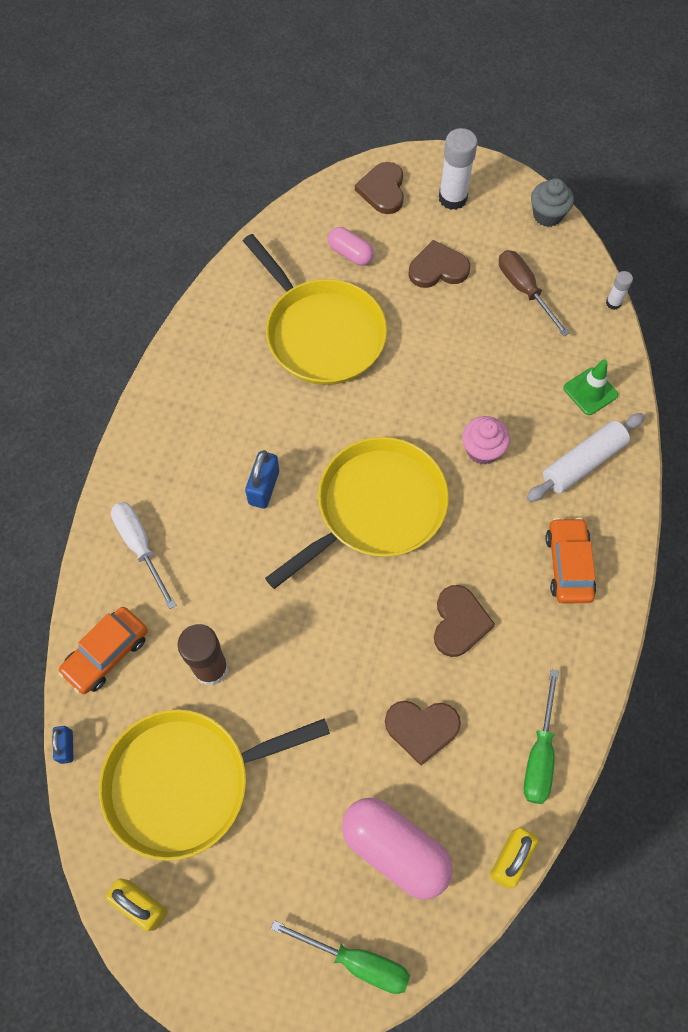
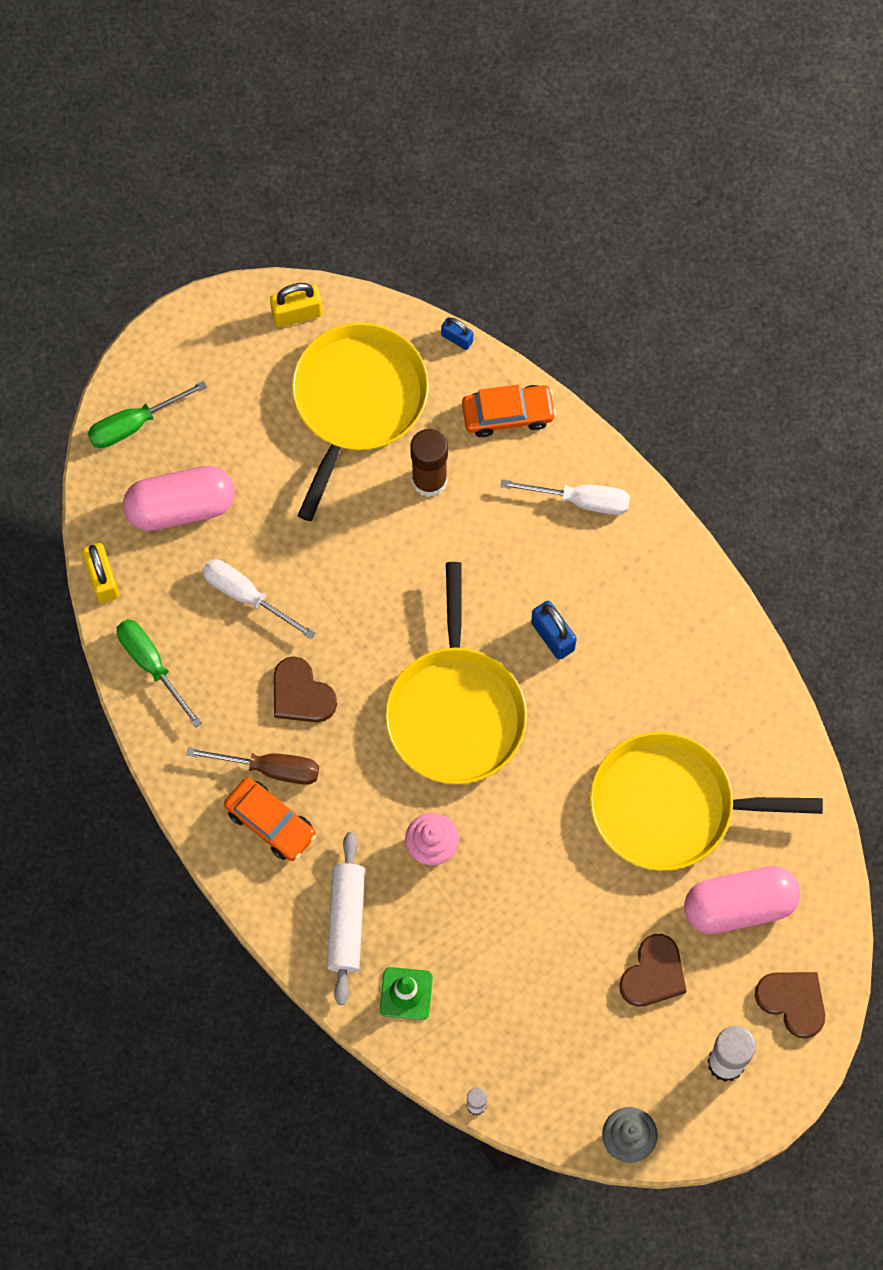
camera: 130 degrees right, 5 degrees up
(107, 653) = (508, 414): orange car -> orange car turned 90 degrees clockwise
(350, 254) = (739, 905): pink capsule -> pink capsule, size x1.80
(421, 728) = (246, 596): brown heart -> white screwdriver
(524, 290) = (560, 1034): brown screwdriver -> brown screwdriver (270, 768)

